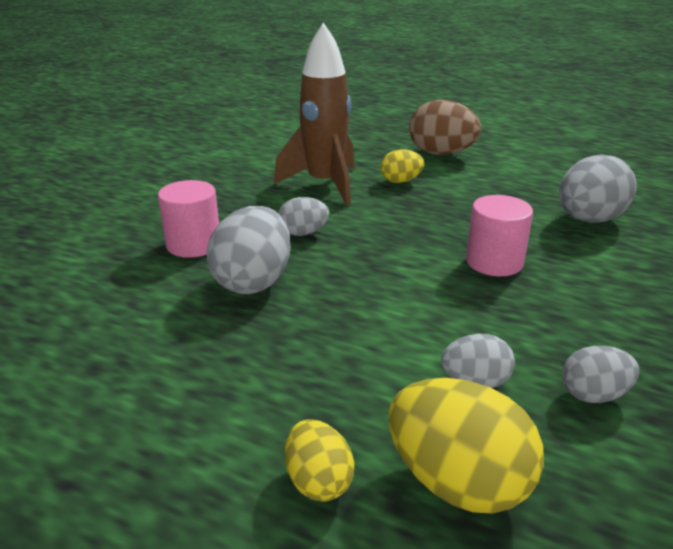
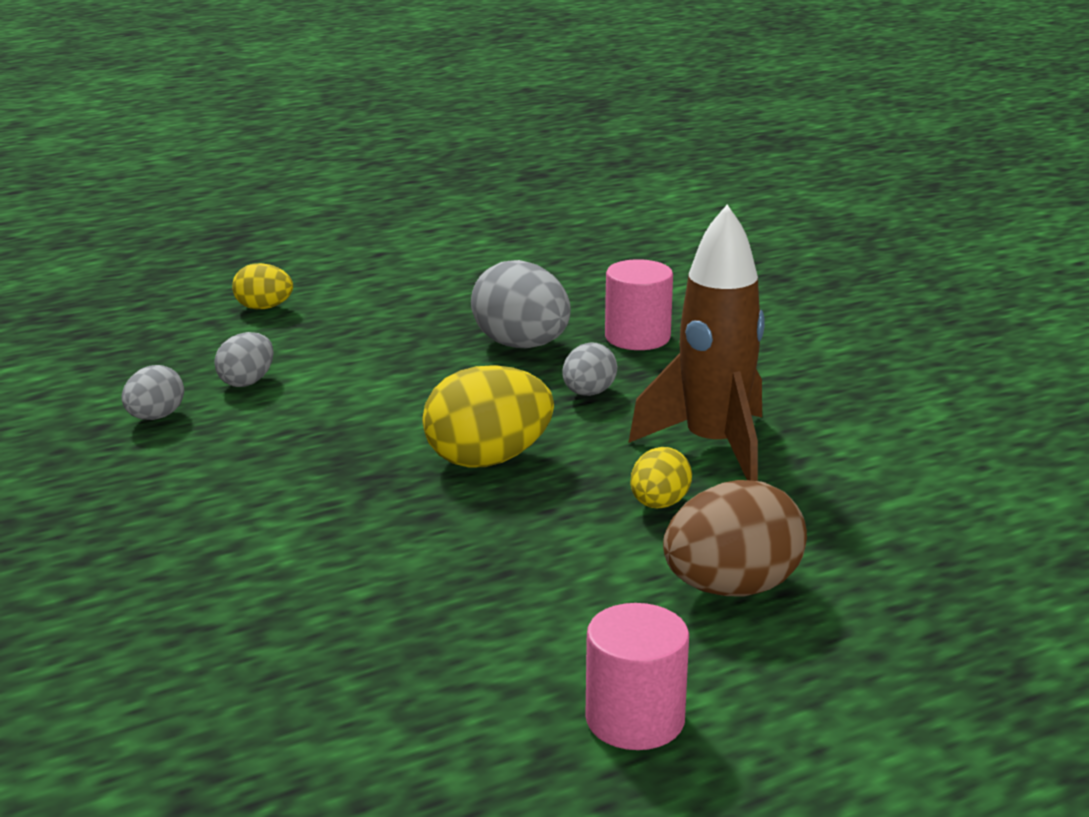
camera: 125 degrees right, 5 degrees down
(457, 482) = (190, 341): yellow egg -> yellow egg (488, 459)
(494, 262) = (373, 469): pink cylinder -> pink cylinder (635, 719)
(589, 220) = (355, 587): grey egg -> none

